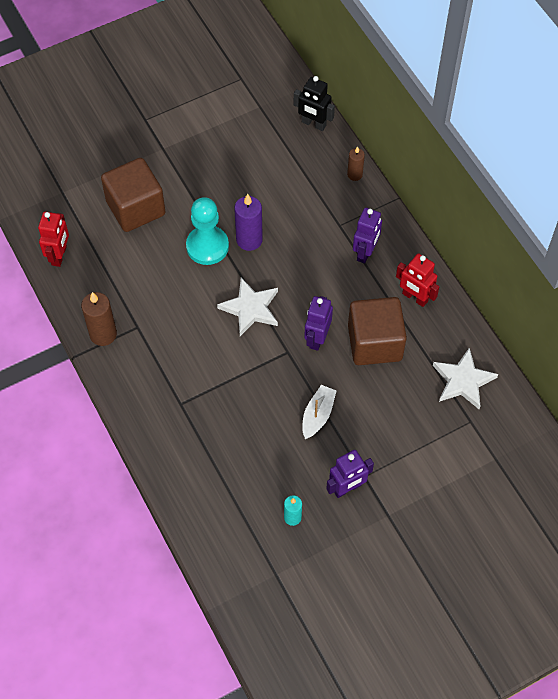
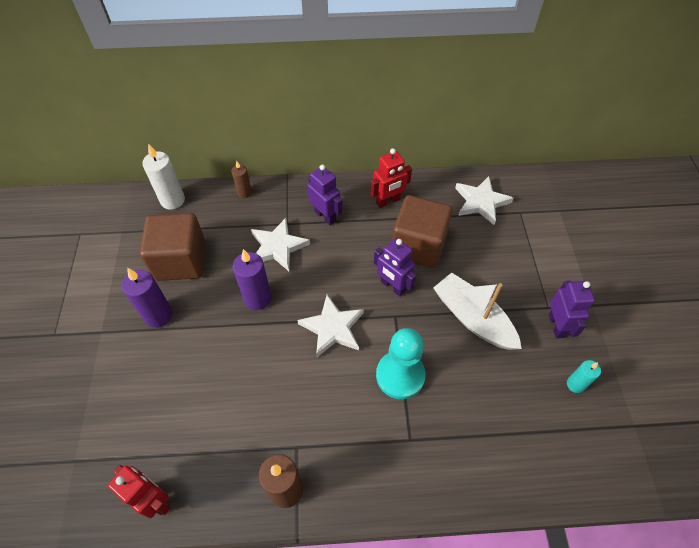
camera: 65 degrees left, 5 degrees down
(135, 208) = (151, 388): brown cube -> brown cube (181, 261)
(196, 178) = (158, 315): none -> purple candle
(207, 246) = (241, 337): turquoise pawn -> turquoise pawn (400, 375)
(309, 230) = (278, 247): none -> white star
(313, 124) = (172, 200): black robot -> white candle
(317, 415) = (473, 318): white boat -> white boat, size x1.64

